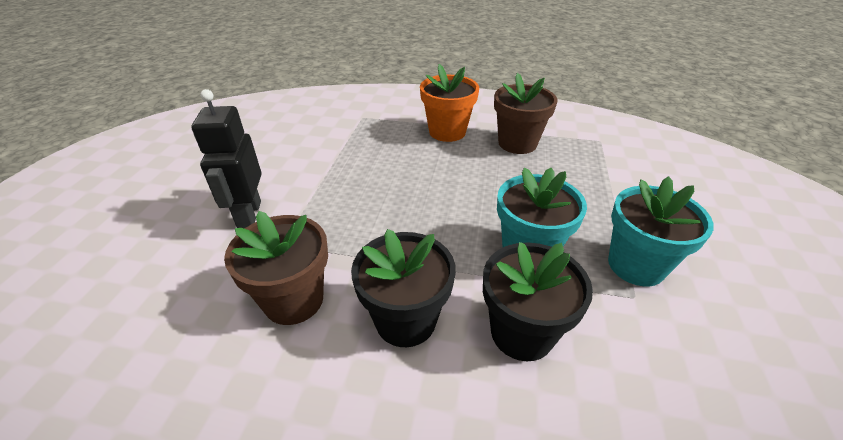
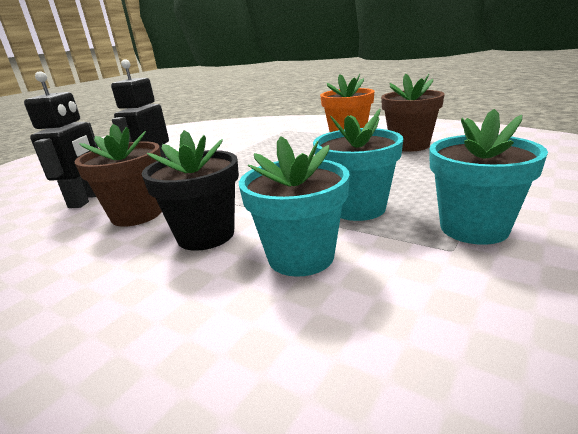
camera: 25 degrees right, 15 degrees down
(195, 283) = (86, 200): none -> black robot
(522, 333) = (301, 257): black flower pot -> turquoise flower pot

